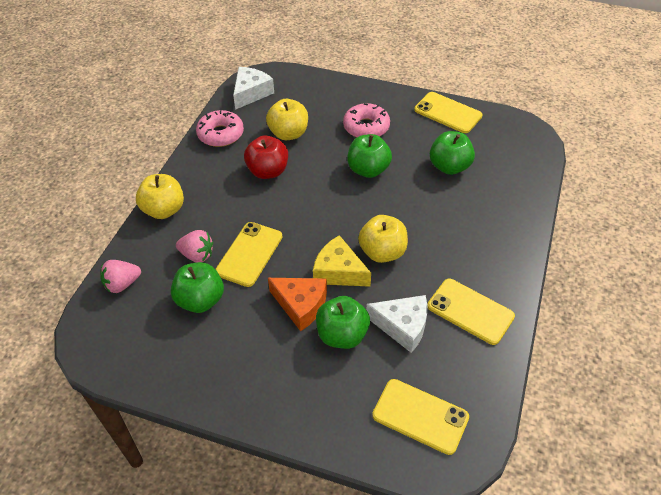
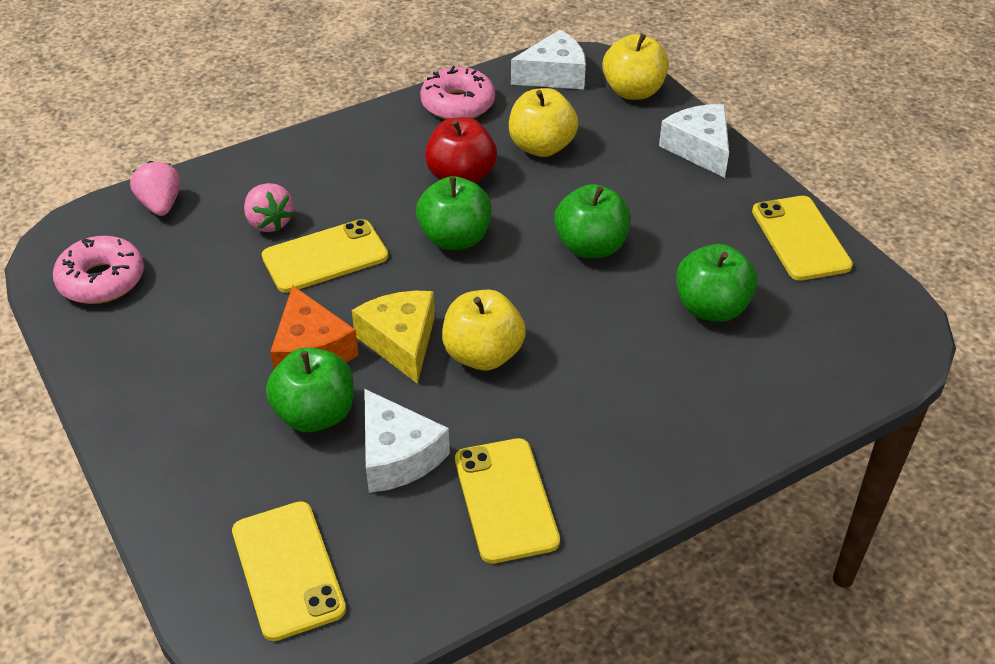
camera: 40 degrees right, 5 degrees down
(122, 284) = (161, 205): pink strawberry -> pink strawberry turned 60 degrees clockwise
(164, 210) = (294, 153): yellow apple -> yellow apple (633, 91)
(200, 300) = (214, 272): green apple -> green apple (455, 238)
(360, 94) = (699, 148): none -> white cheese
(366, 127) = (655, 194): pink donut -> pink donut (102, 280)

